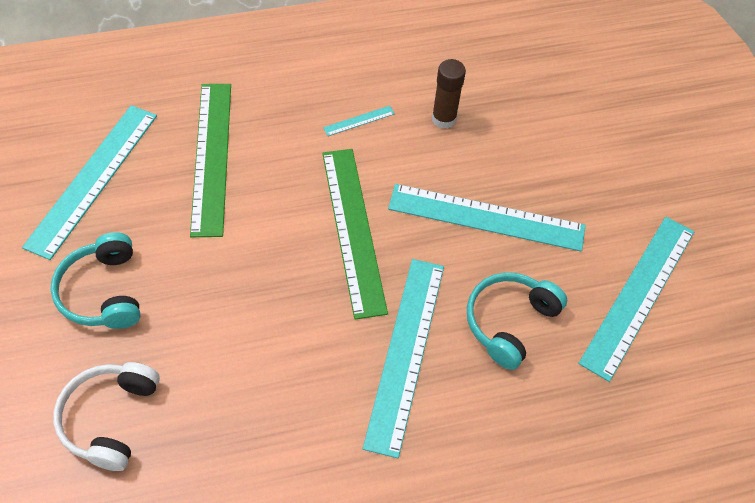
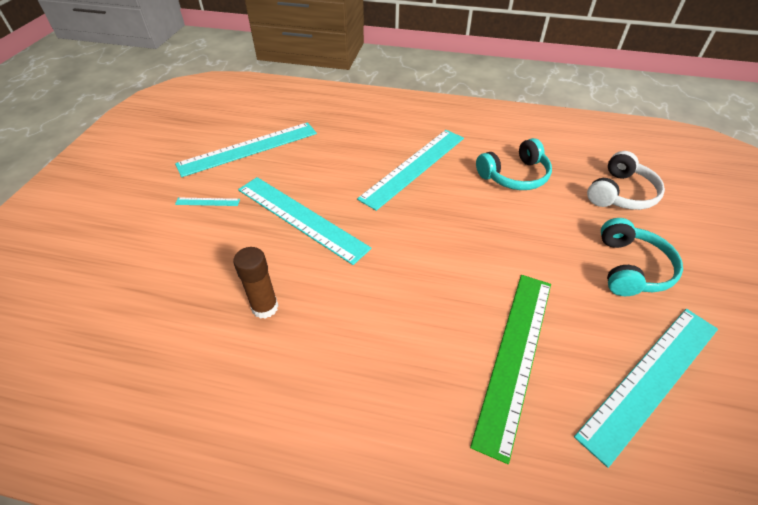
camera: 150 degrees left, 10 degrees down
(352, 230) = (408, 244): green ruler -> none
(359, 121) = (346, 337): turquoise ruler -> turquoise ruler (207, 201)
(509, 322) = (338, 161): turquoise headphones -> turquoise headphones (514, 175)

